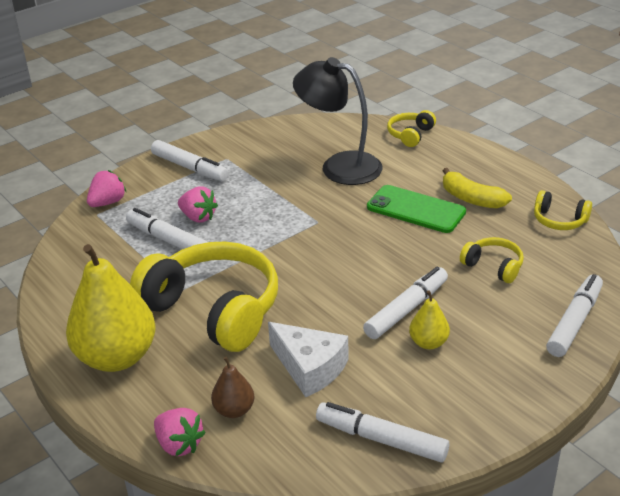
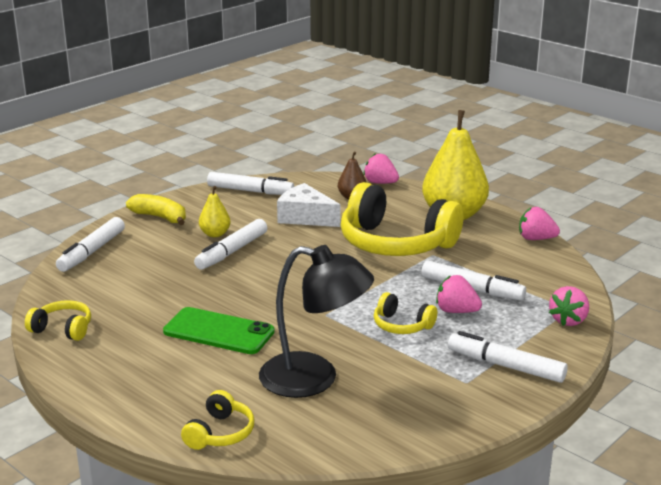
camera: 170 degrees right, 10 degrees down
(51, 305) = (536, 239): none -> pink strawberry
(471, 199) = (153, 346): yellow banana -> yellow banana (160, 217)
(493, 266) = (147, 285): yellow headphones -> yellow headphones (402, 325)

